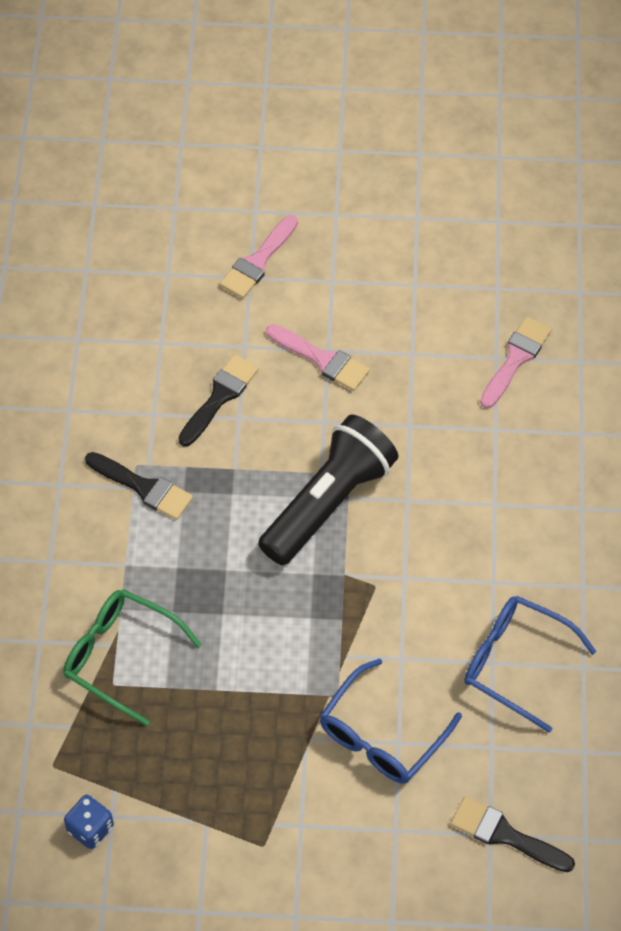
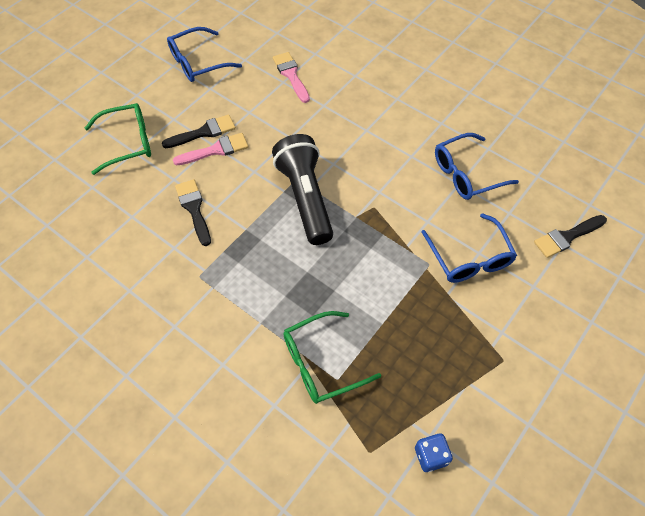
camera: 55 degrees left, 0 degrees up
(144, 487) = (217, 281): black brush -> black brush (204, 132)
(258, 261) = (128, 142): pink brush -> green glasses
(445, 240) = (197, 62): none -> blue glasses

